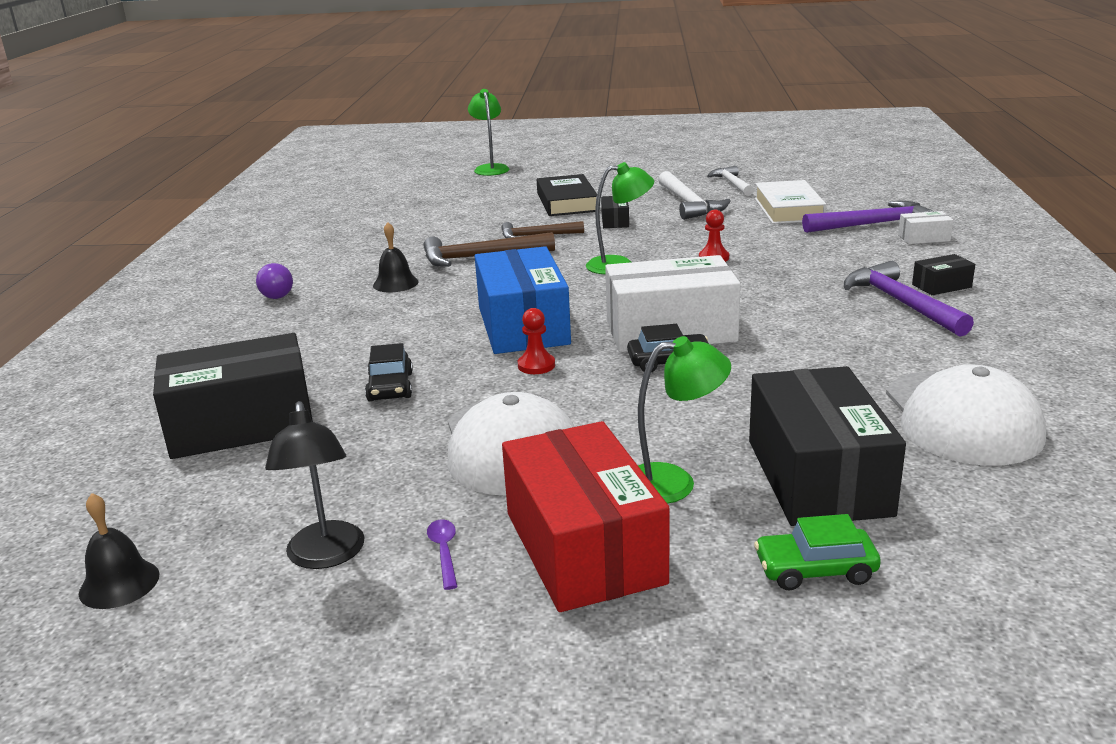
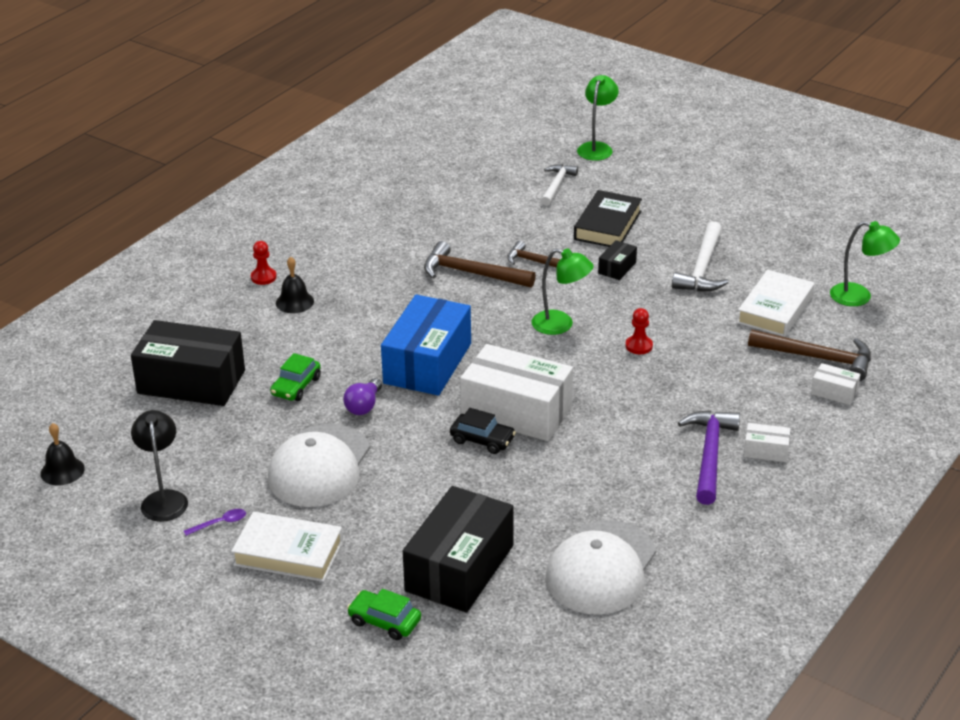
camera: 30 degrees right, 10 degrees up
(278, 293) = (302, 259): purple light bulb -> purple light bulb (364, 406)
(326, 556) = (164, 499): black lamp -> black lamp turned 150 degrees clockwise
(390, 387) = (296, 386): black car -> green car
(395, 283) = (387, 280): black bell -> black bell (294, 302)
(444, 552) = (220, 523): purple spoon -> purple spoon turned 45 degrees clockwise
(536, 365) = (398, 406): red pawn -> red pawn (263, 277)
(584, 547) = (288, 553): red box -> white book
(673, 482) = (378, 534): green lamp -> green lamp (859, 297)
(732, 184) = (774, 253): white hammer -> white hammer (557, 185)
(873, 224) = (817, 358): purple hammer -> brown hammer
(941, 286) = (766, 451): black box -> white box

